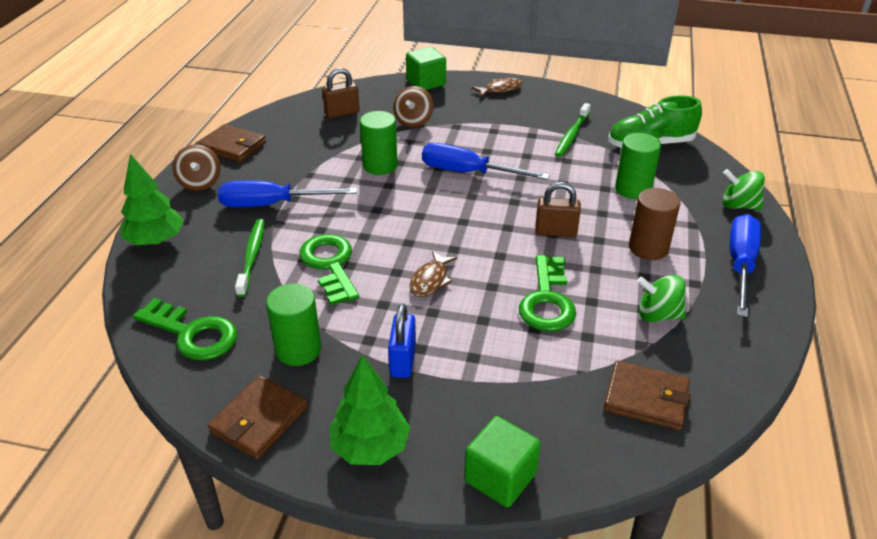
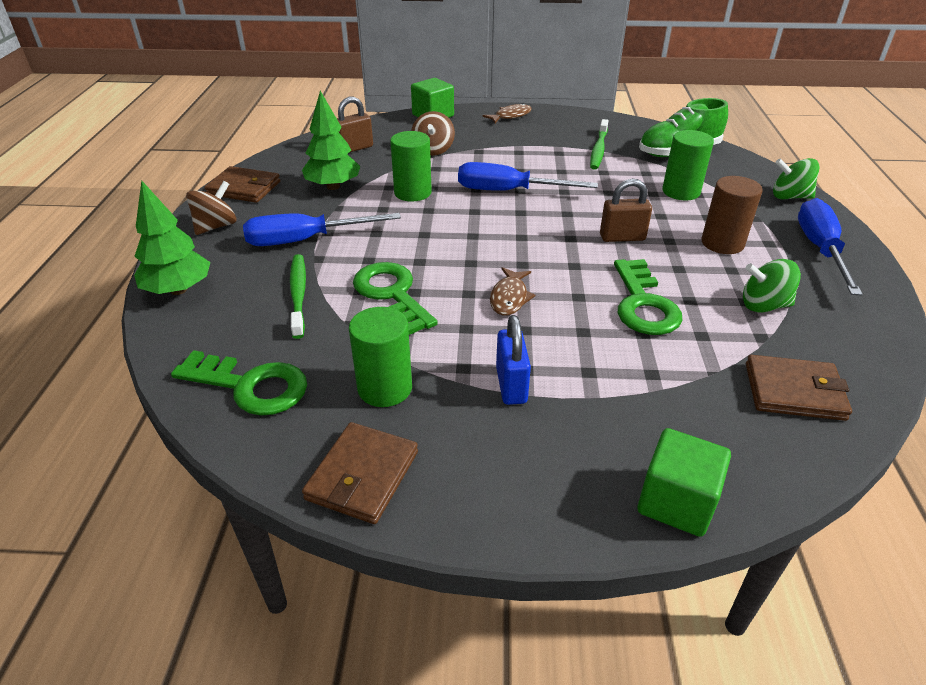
camera: 10 degrees left, 0 degrees up
(200, 183) = (216, 226): brown spinning top -> brown spinning top turned 120 degrees counterclockwise
(370, 447) = (510, 489): green tree -> green tree (333, 186)

